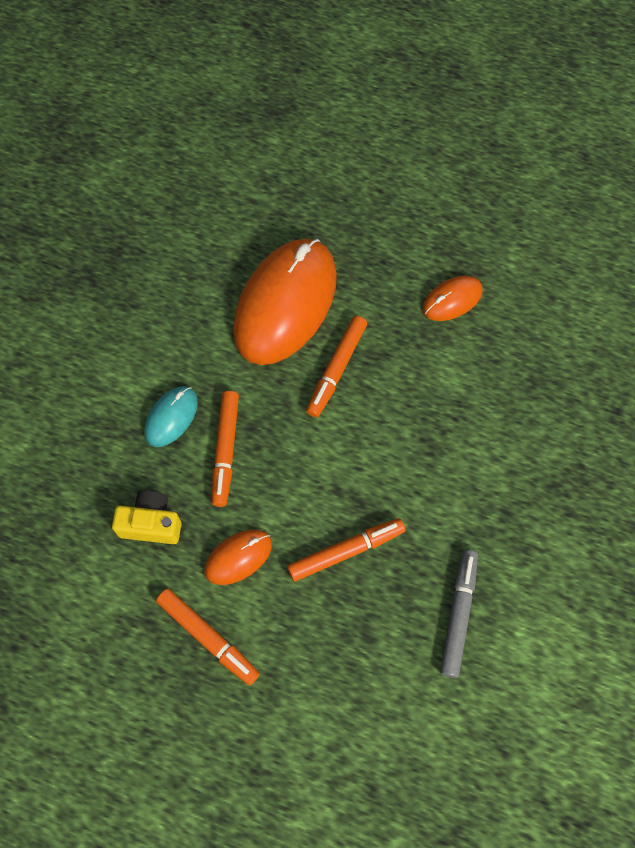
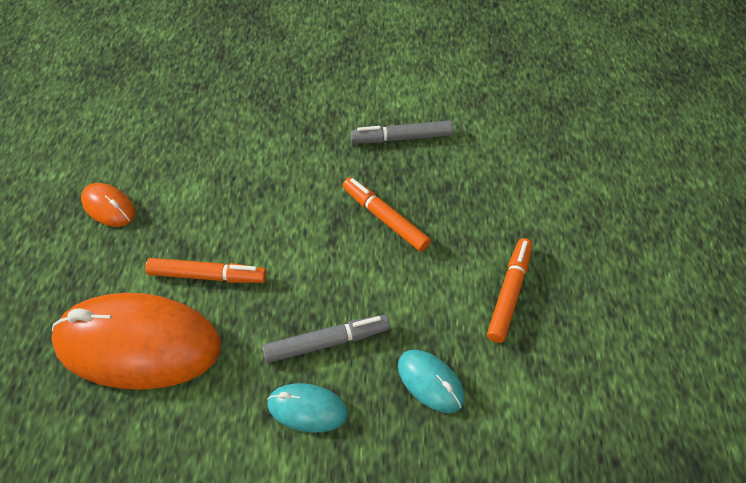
camera: 110 degrees left, 15 degrees down
(151, 523) = (430, 382): yellow camera -> turquoise mouse
(225, 450) = (327, 342): orange marker -> grey marker
(238, 557) = (427, 295): orange mouse -> none

